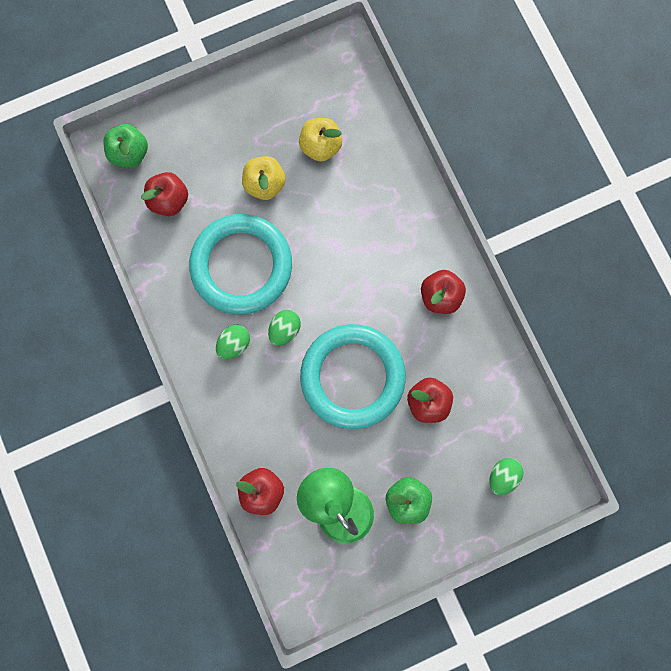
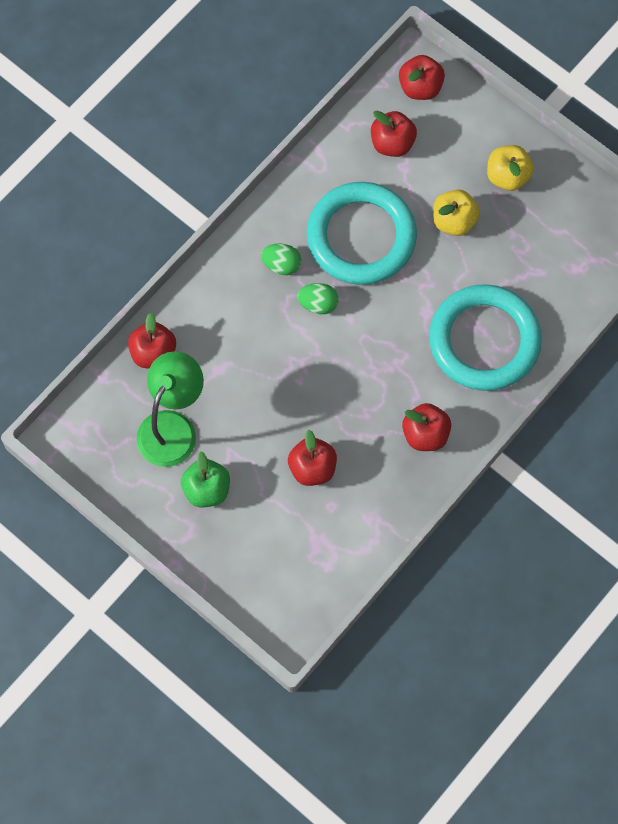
camera: 65 degrees right, 10 degrees down
(130, 153) = (420, 87): green apple -> red apple
(320, 146) = (520, 255): yellow apple -> yellow apple (507, 176)
(352, 377) = (302, 386): turquoise ring -> turquoise ring (484, 341)
(502, 475) = (273, 570): green egg -> none

